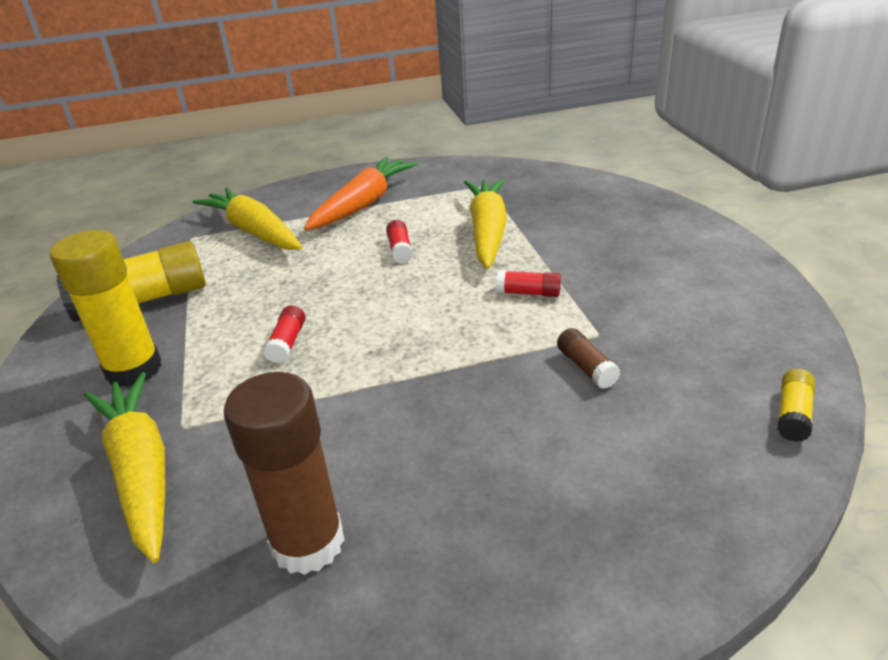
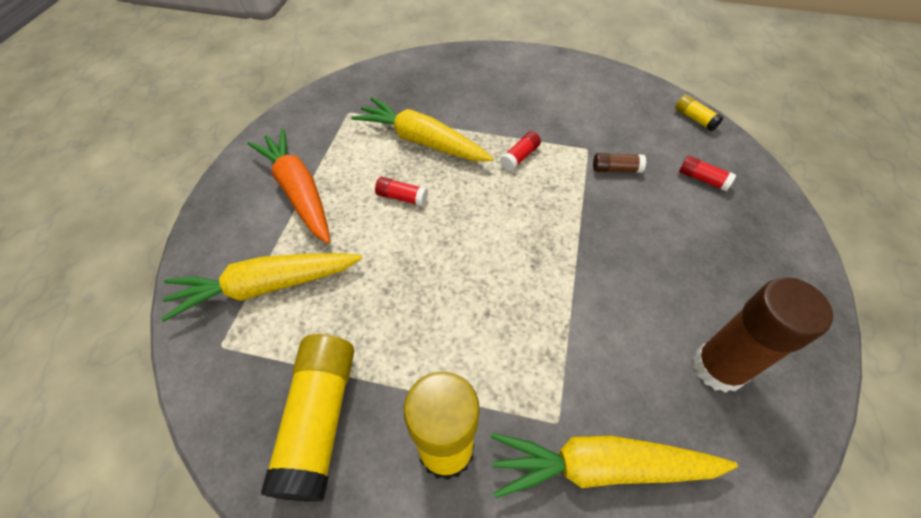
camera: 65 degrees left, 20 degrees up
(287, 343) = (485, 315): red glue stick -> red glue stick (702, 179)

